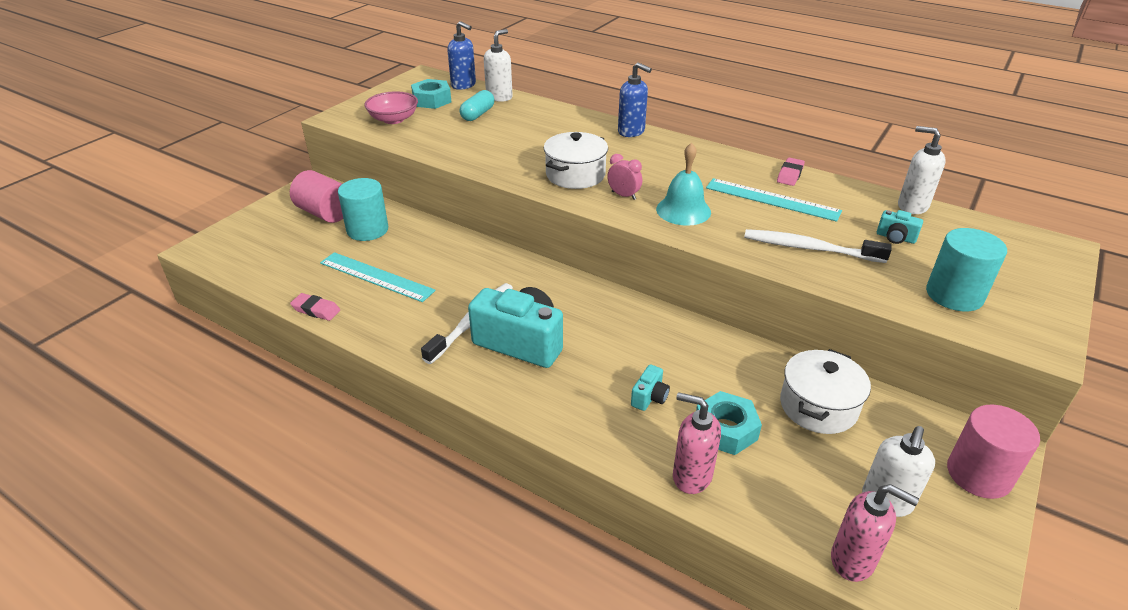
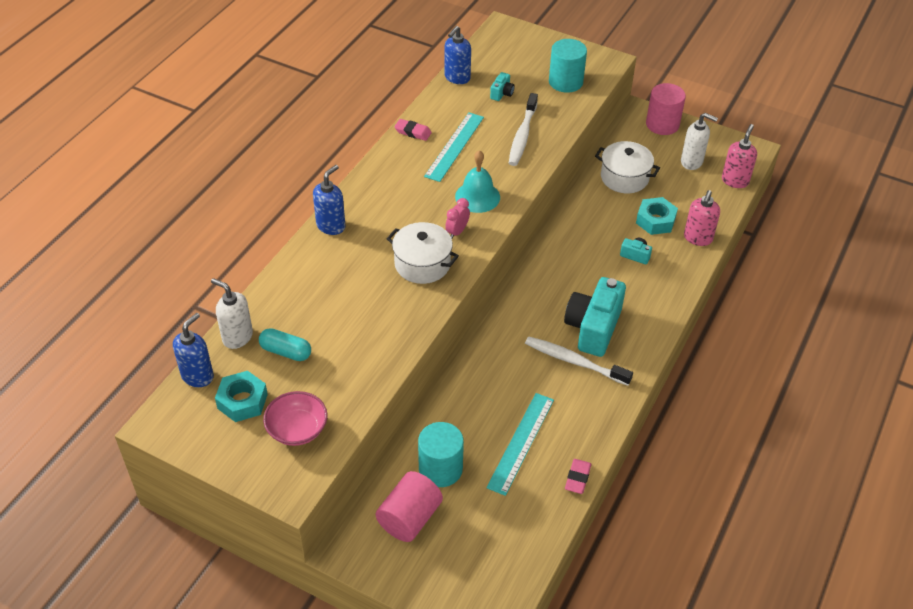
camera: 95 degrees left, 10 degrees up
(912, 206) = (457, 78): white soap dispenser -> blue soap dispenser

